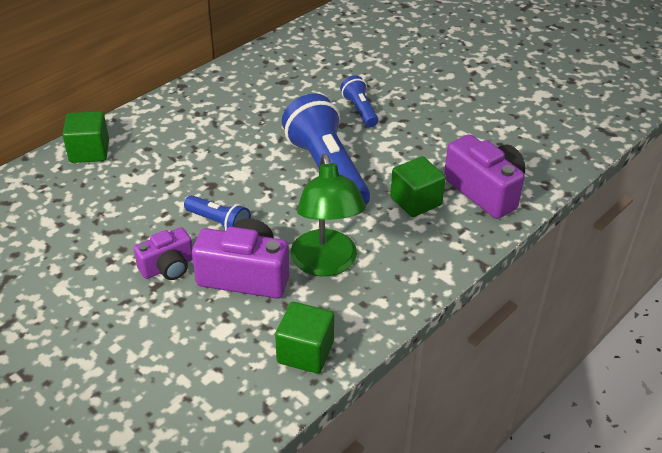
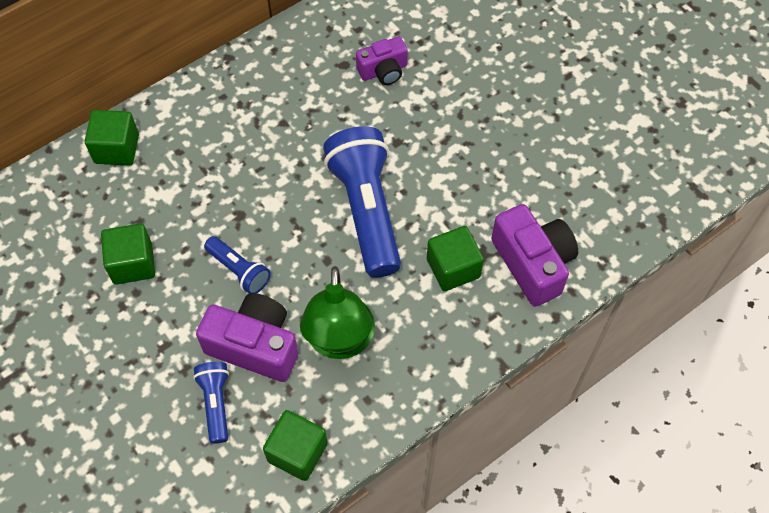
camera: 10 degrees right, 20 degrees up
(116, 228) = (133, 263): none -> green cube
(168, 267) = (179, 324): purple camera -> purple camera (383, 71)
(360, 110) = (422, 122): blue flashlight -> blue flashlight (216, 403)

